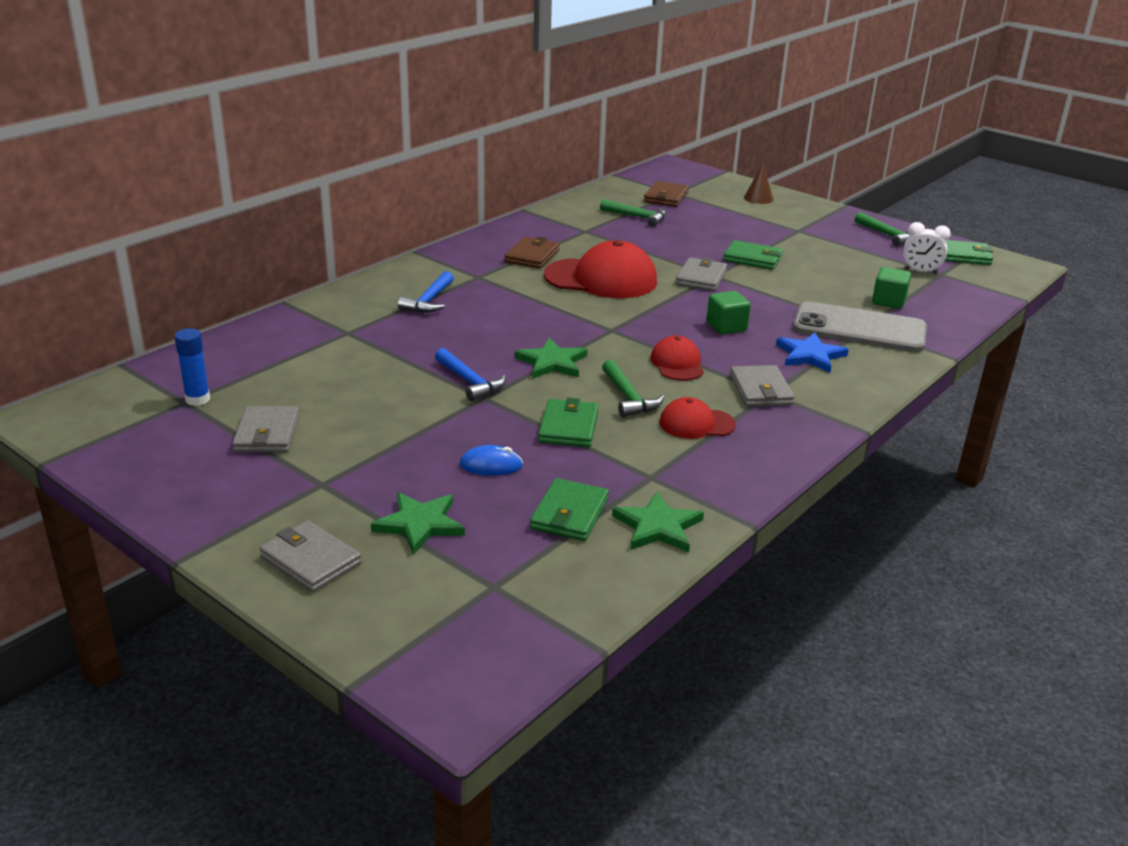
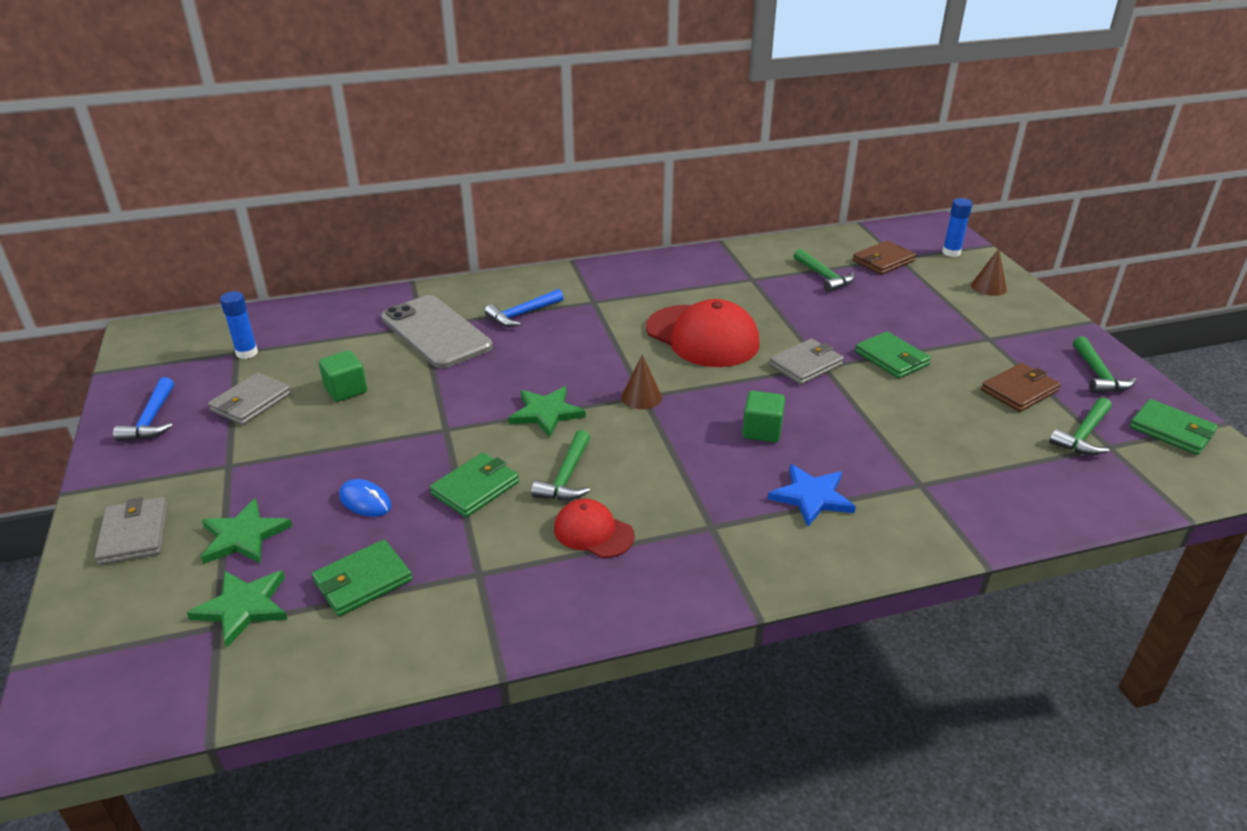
camera: 35 degrees right, 5 degrees up
(470, 382) = (454, 408): blue hammer -> blue hammer (152, 419)
(532, 256) = (668, 293): brown wallet -> brown wallet (1019, 391)
(611, 331) = (641, 397): none -> brown cone
(658, 527) = (416, 632): green star -> green star (243, 607)
(677, 364) = (659, 456): red cap -> none
(706, 181) = (951, 252): none -> blue glue stick
(760, 390) = (705, 519): grey wallet -> none
(859, 329) = (911, 484): grey phone -> grey phone (436, 332)
(888, 301) = (991, 461): green cube -> green cube (346, 390)
(920, 272) = (1083, 435): white clock -> green hammer

